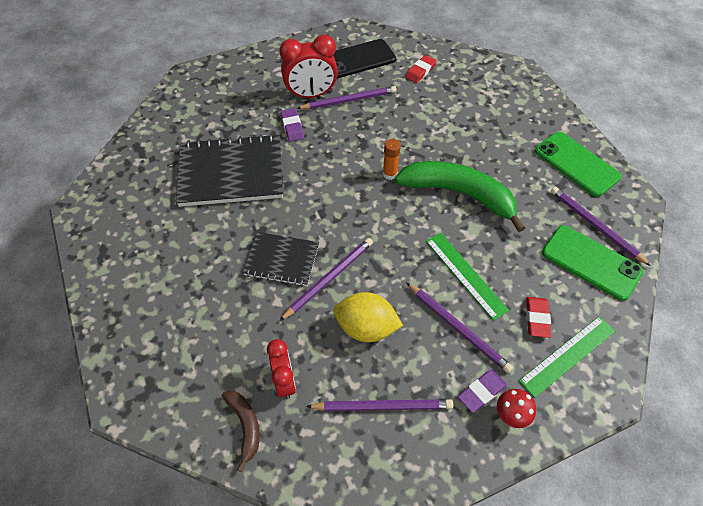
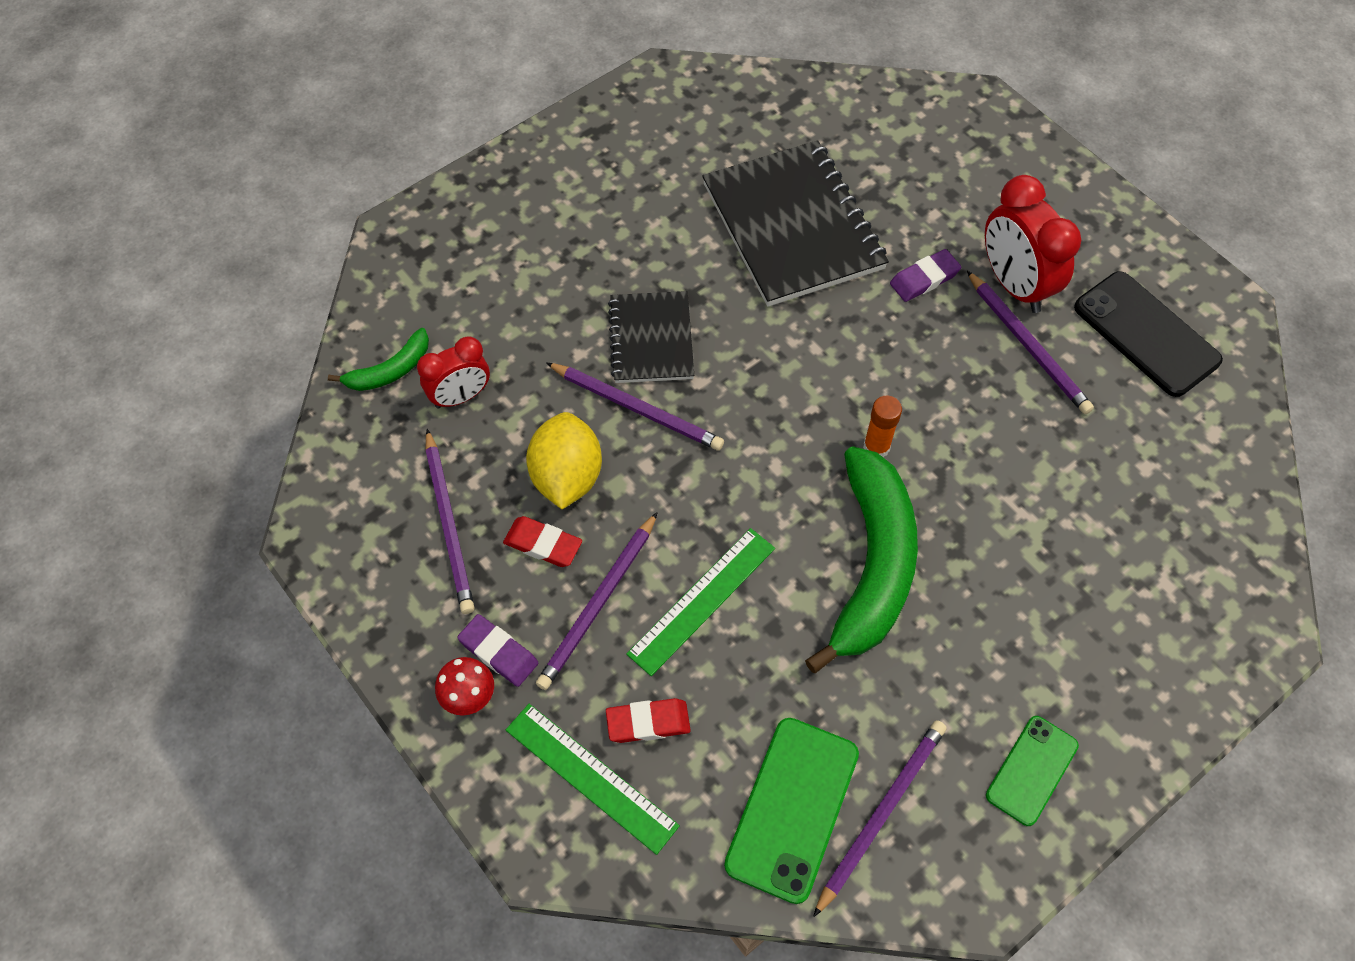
camera: 75 degrees right, 5 degrees up
(245, 426) = (390, 370): brown banana -> green banana
(420, 71) = (1166, 446): red eraser -> red eraser (543, 544)
(576, 164) = (1032, 770): green phone -> green phone, size x0.62

